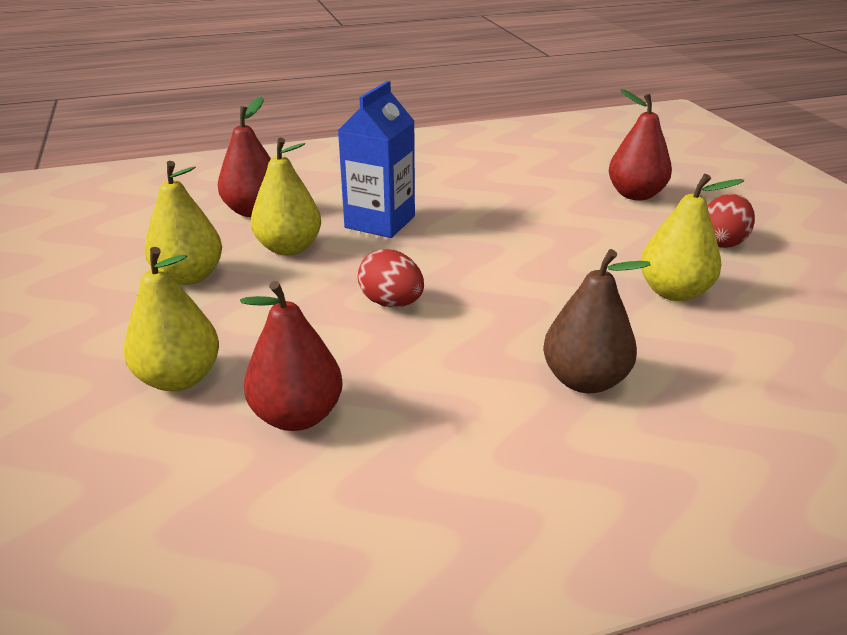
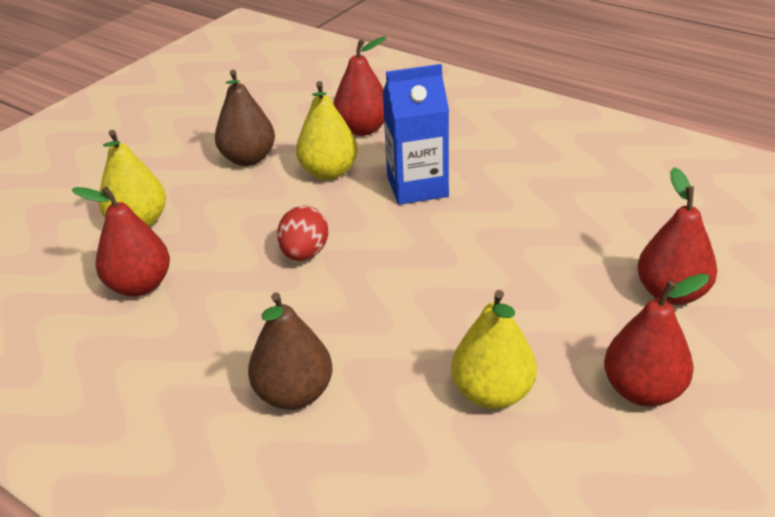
camera: 55 degrees right, 5 degrees up
(189, 276) = (248, 159): yellow pear -> brown pear
(722, 242) = (643, 390): red egg -> red pear

